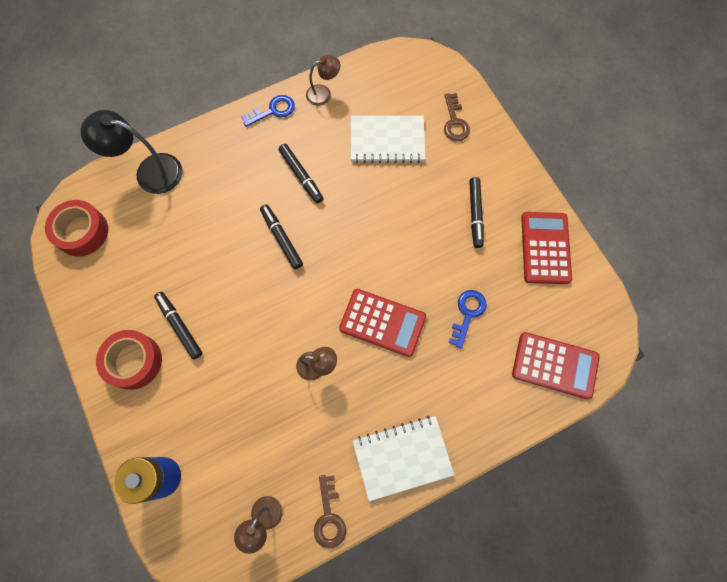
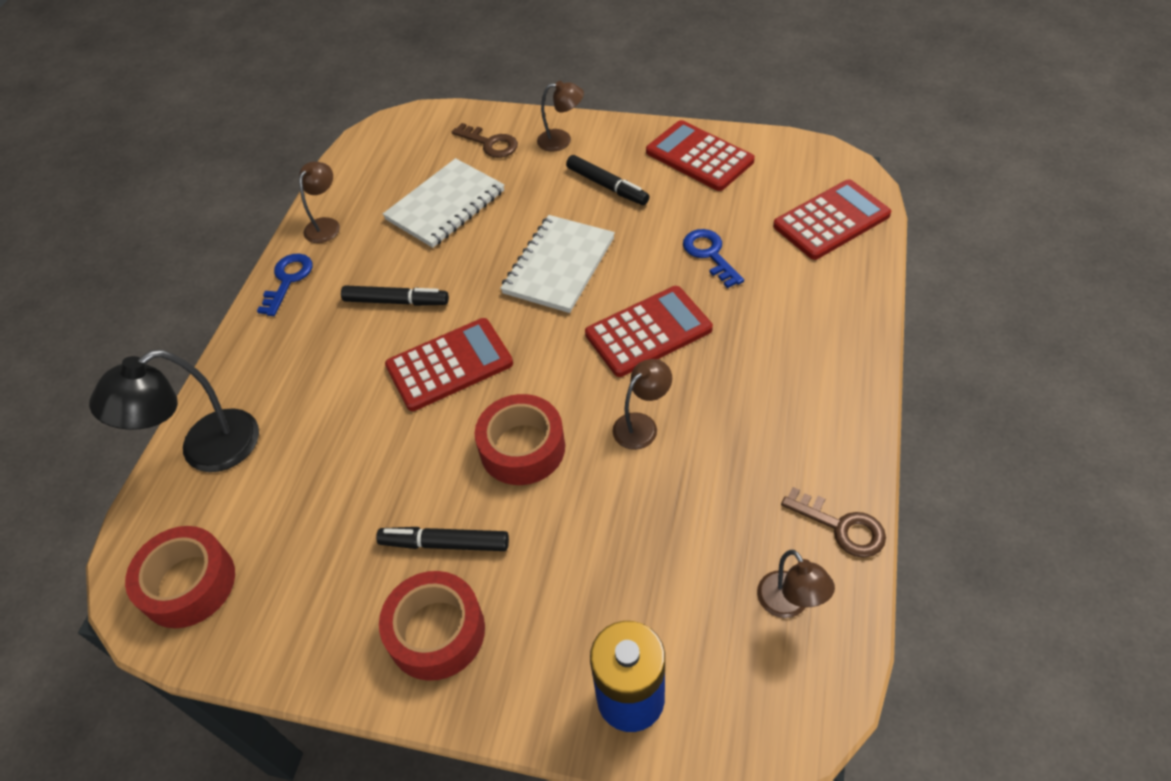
camera: 45 degrees left, 20 degrees down
(259, 317) = (522, 448): none -> red tape
(281, 238) = (449, 365): black marker -> red calculator
(402, 457) = (825, 408): white notebook -> white notebook (559, 266)
(491, 159) = (561, 140): none -> brown lamp

